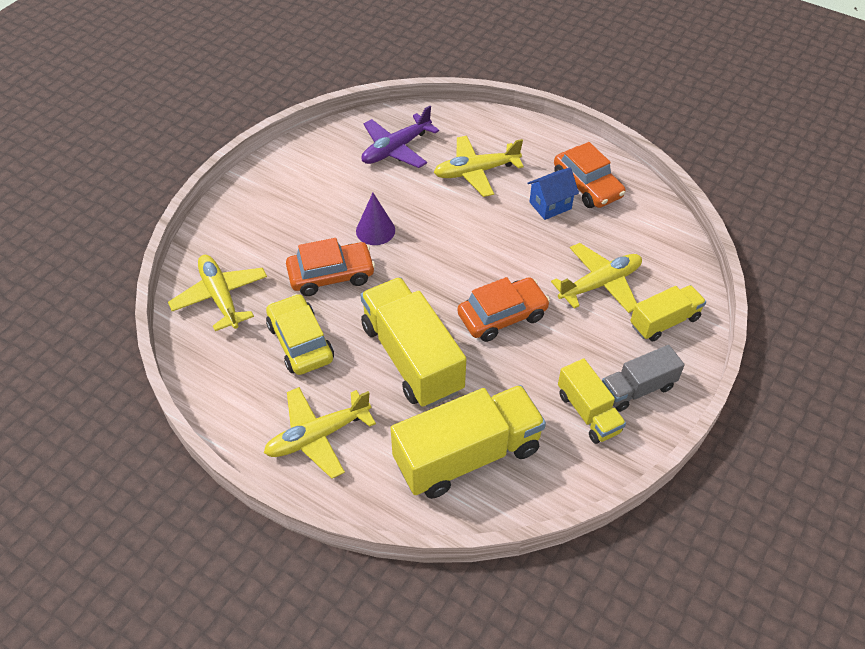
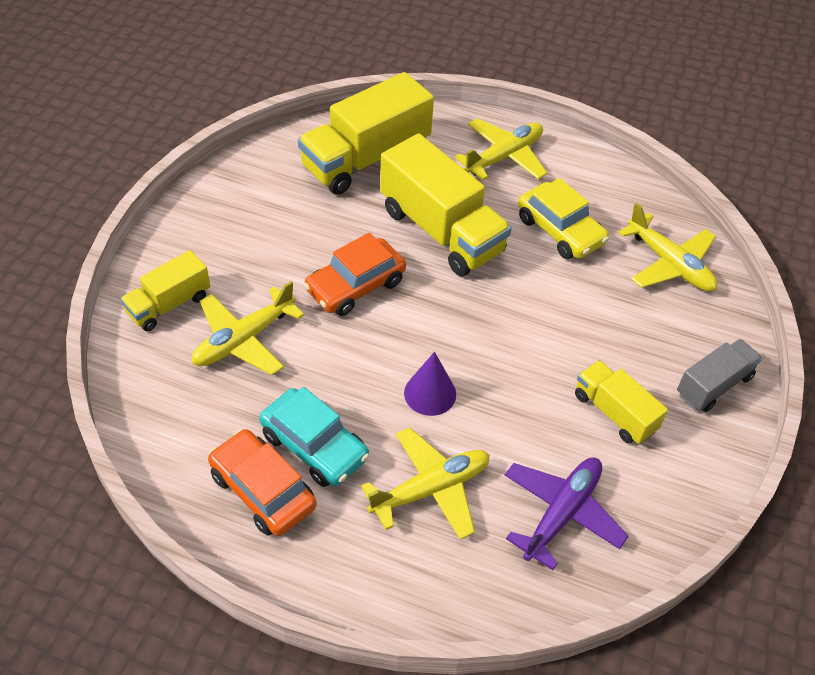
camera: 165 degrees right, 0 degrees up
(331, 275) = (563, 305): orange car -> none
(375, 230) = (536, 370): purple cone -> purple cone (430, 393)
(550, 205) = (314, 446): blue house -> turquoise car
(588, 412) = (255, 205): yellow truck -> yellow truck (614, 412)
(637, 389) = (205, 232): grey truck -> grey truck (713, 385)

